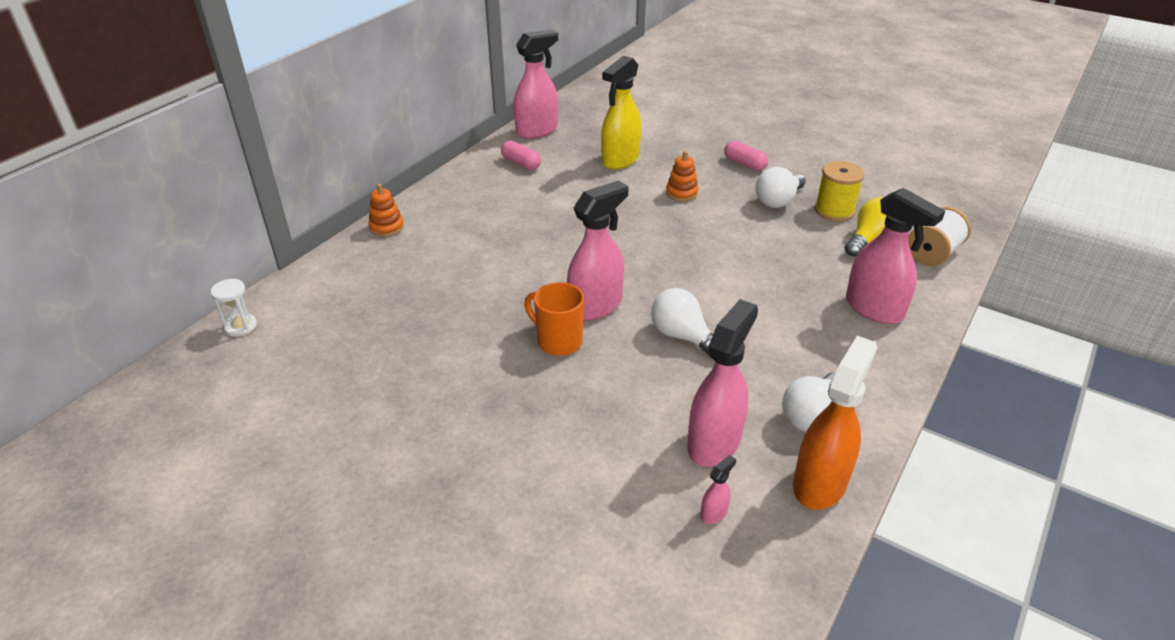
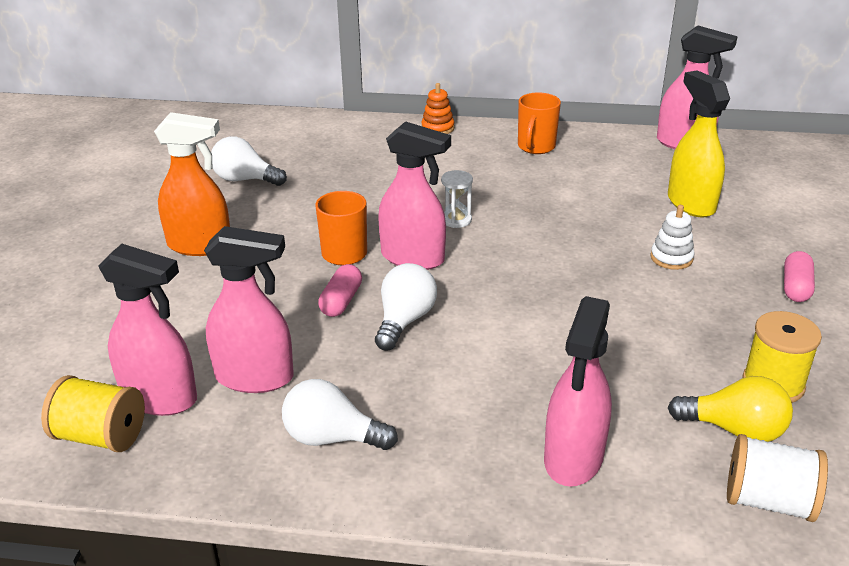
camera: 65 degrees right, 5 degrees down
(241, 326) = (267, 120): white hourglass -> white hourglass (456, 220)
(475, 191) = (536, 147): none -> orange mug
(521, 163) = (611, 154): pink capsule -> pink capsule (341, 301)
(620, 160) = (690, 203): yellow spray bottle -> yellow spray bottle turned 60 degrees clockwise
(681, 193) = (671, 258): orange stacking toy -> white stacking toy
(714, 513) = (160, 398): pink spray bottle -> pink spray bottle, size x2.36
(751, 566) = (101, 436): none -> yellow spool
(778, 201) = (740, 331): white light bulb -> white light bulb (245, 180)
(820, 483) = (229, 463): orange spray bottle -> orange spray bottle (200, 245)

